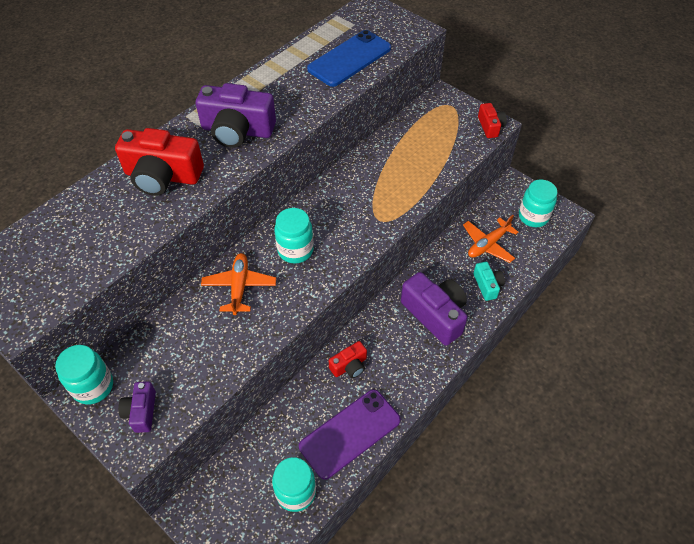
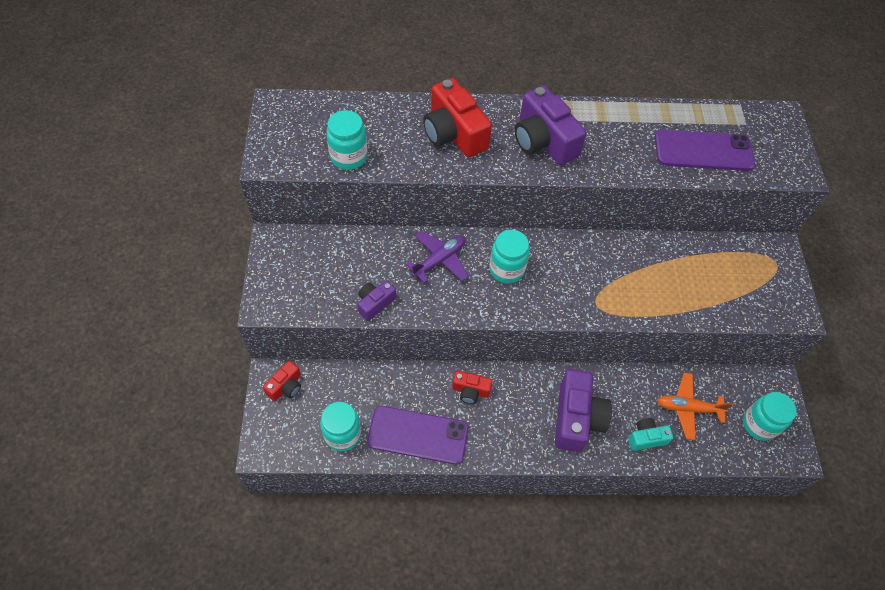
camera: 45 degrees right, 5 degrees up
(93, 386) = (285, 242): turquoise jar -> turquoise jar (348, 157)
(141, 411) = (293, 285): purple camera -> purple camera (375, 303)
(239, 287) = (439, 260): orange plane -> purple plane
(349, 59) = (703, 151): blue phone -> purple phone
(487, 285) = (646, 438): turquoise camera -> turquoise camera turned 135 degrees counterclockwise
(490, 126) = (790, 312): red camera -> red camera (286, 386)

